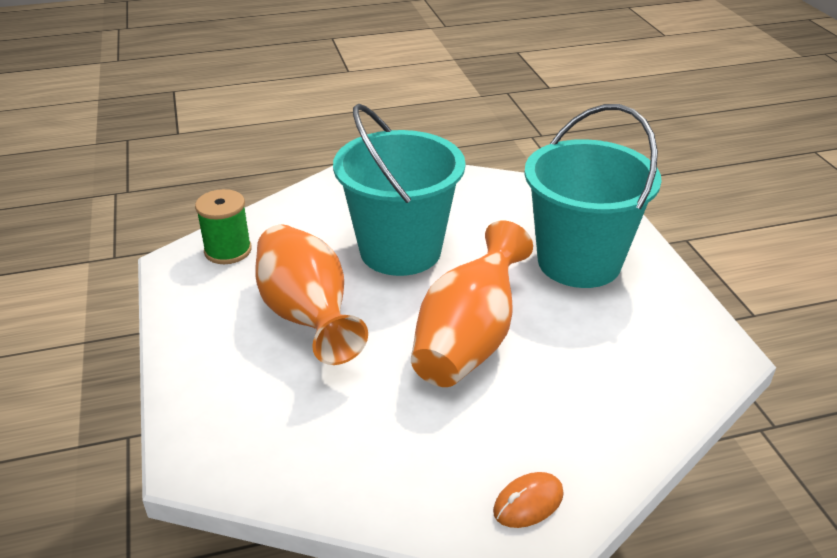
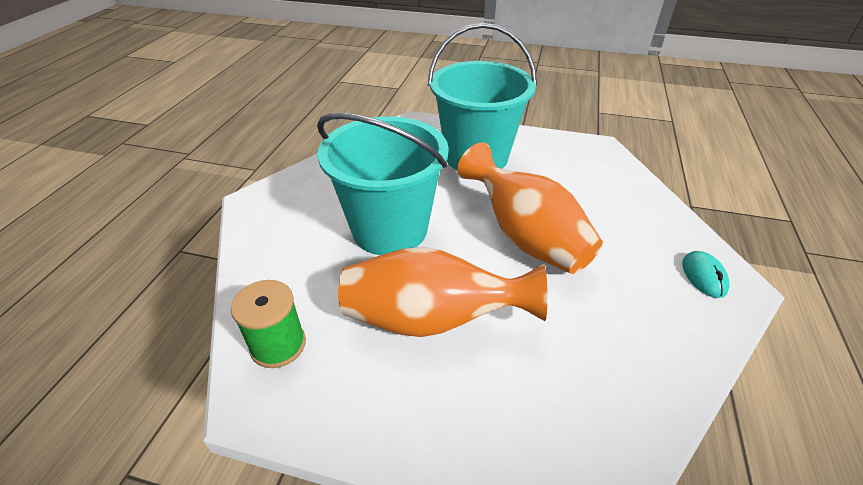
camera: 60 degrees left, 5 degrees up
(528, 503) = (704, 276): orange mouse -> turquoise mouse

